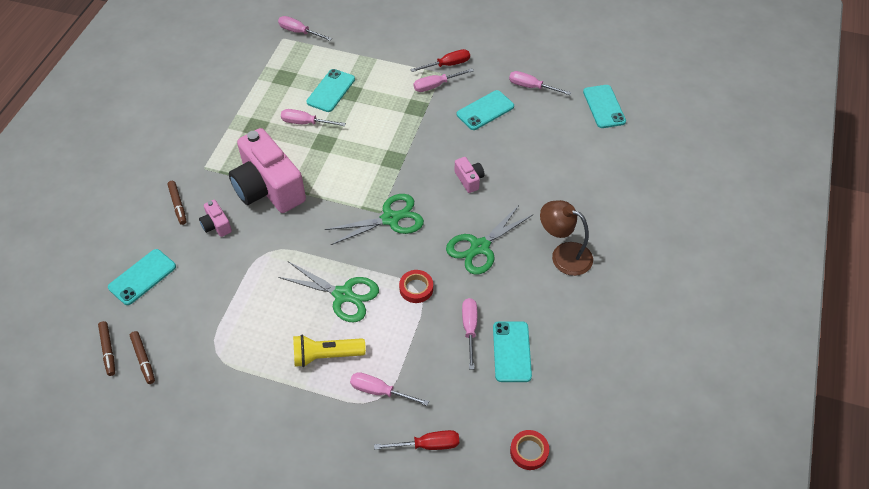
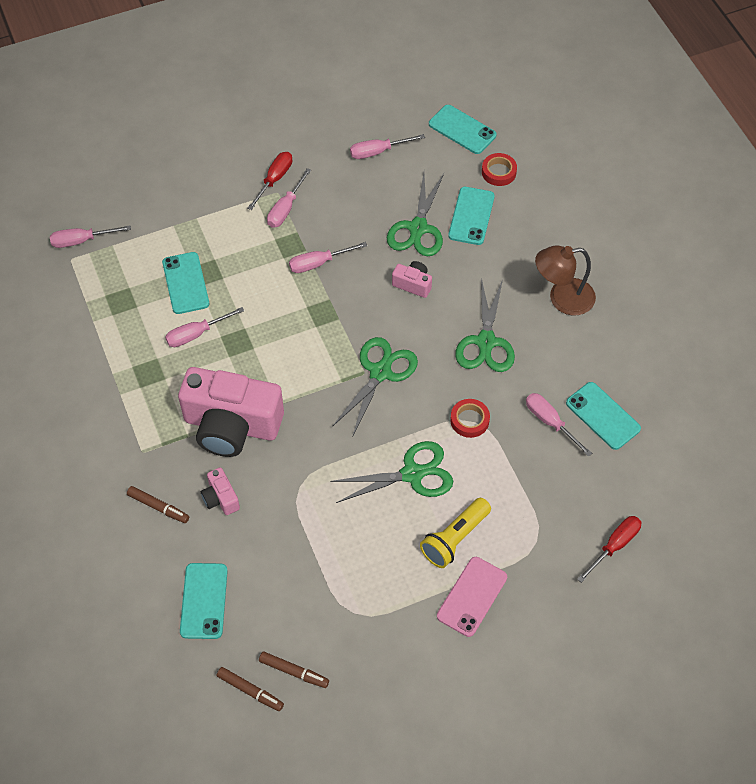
camera: 40 degrees left, 5 degrees up
(216, 225) = (221, 498): pink camera -> pink camera turned 45 degrees clockwise
(297, 401) = (472, 596): none -> pink phone
(380, 391) = (531, 533): pink screwdriver -> pink screwdriver (318, 263)
(485, 110) = (358, 204): turquoise phone -> turquoise phone (471, 216)
(509, 148) = (418, 228): none -> green scissors
(529, 451) = (695, 488): red tape -> red tape (498, 172)

